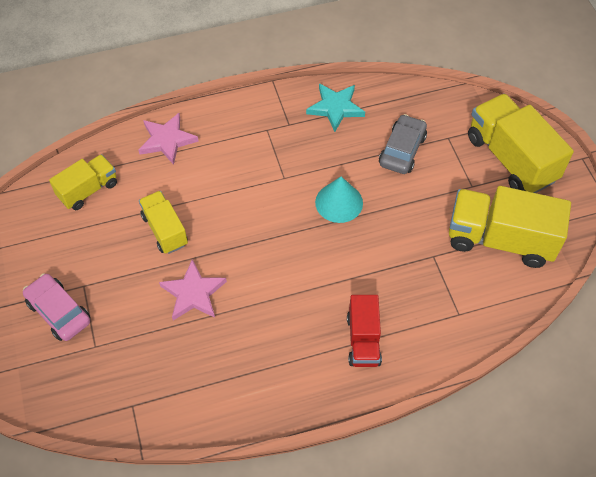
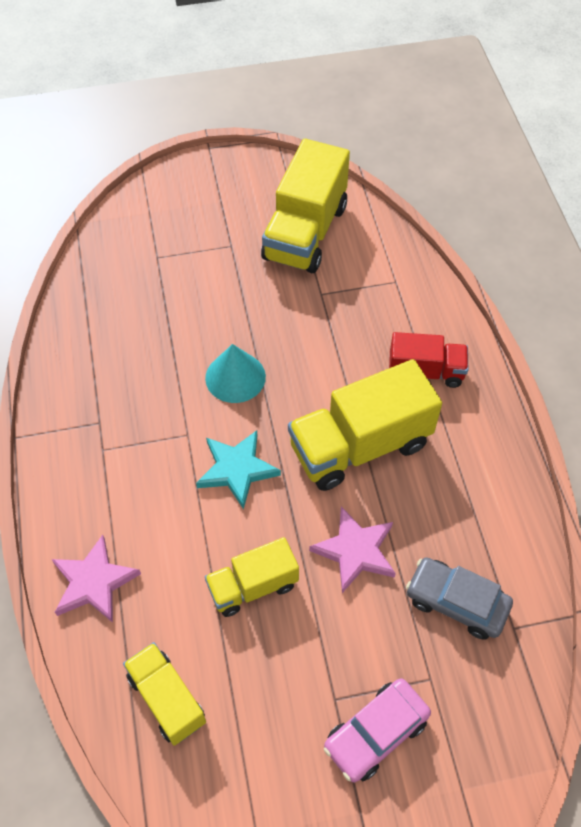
camera: 85 degrees left, 0 degrees up
(335, 108) = (83, 366): turquoise star -> turquoise star (237, 469)
(402, 150) = (167, 304): grey car -> grey car (456, 602)
(511, 159) = (199, 206): yellow truck -> yellow truck (360, 446)

